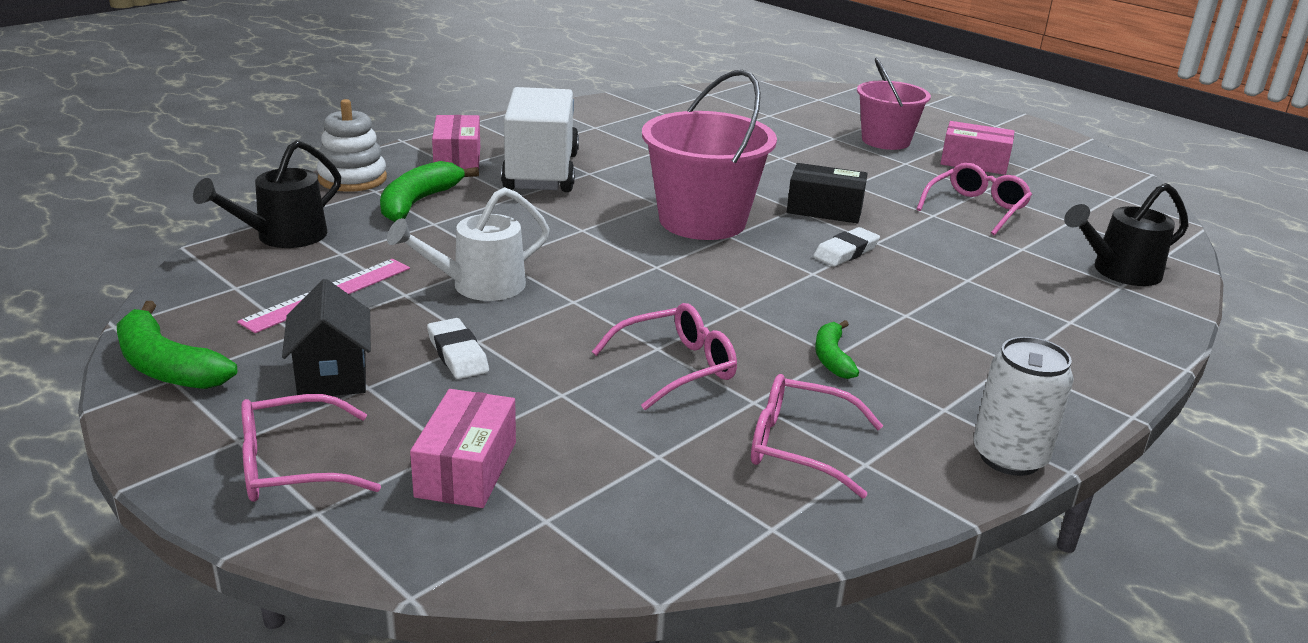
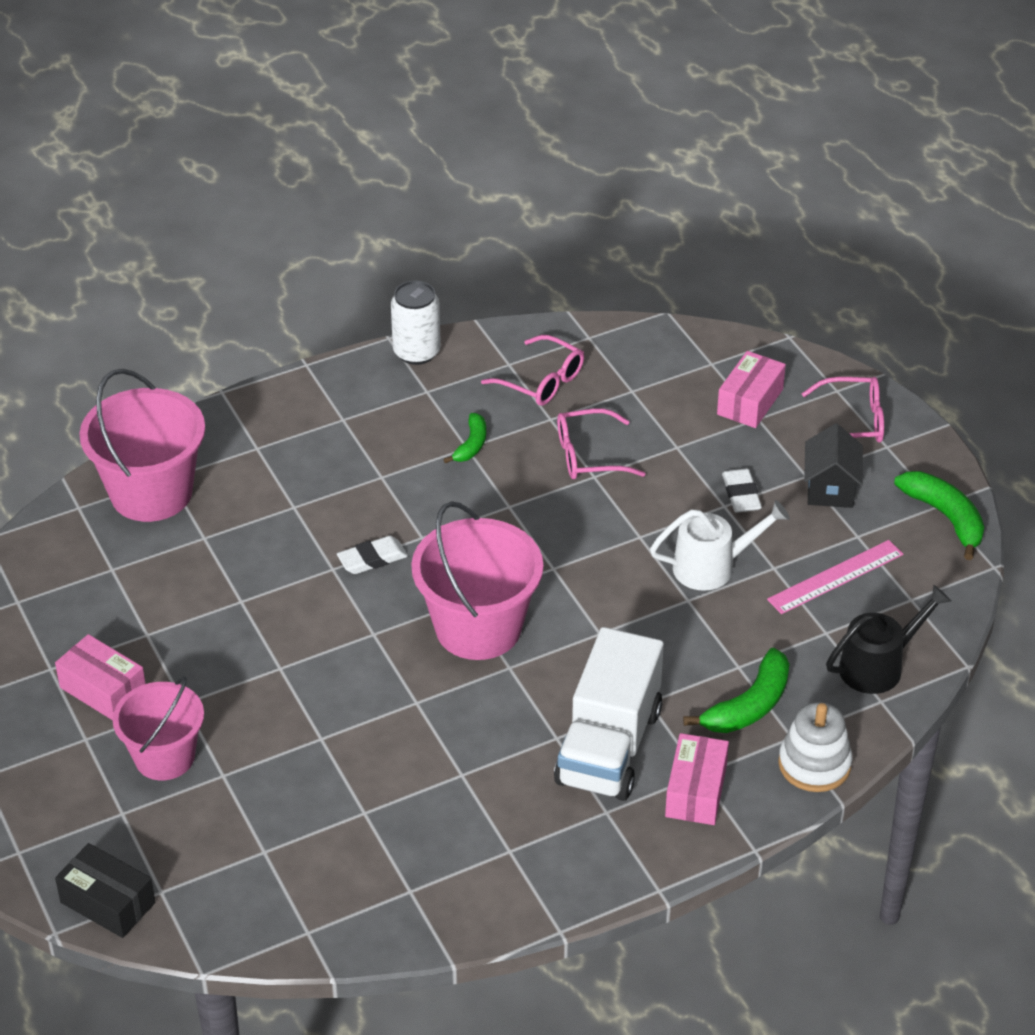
camera: 160 degrees left, 15 degrees up
(824, 209) = (344, 627): black box -> black box (107, 902)
(976, 208) = (187, 603): pink glasses -> none
(1118, 272) = (151, 493): black watering can -> pink bucket

